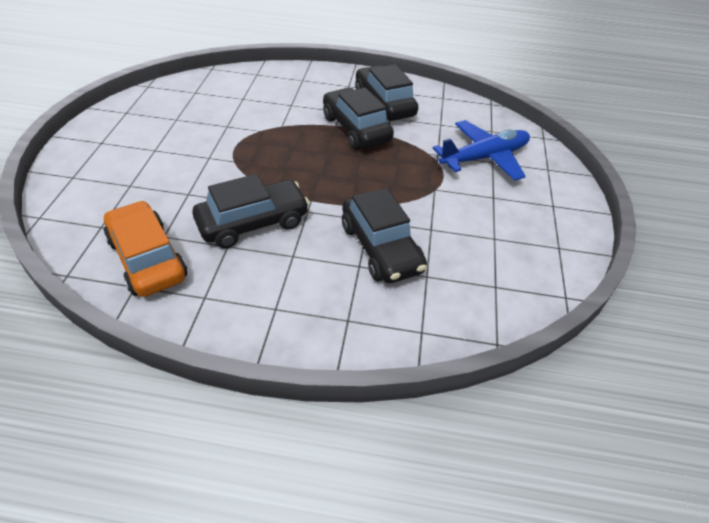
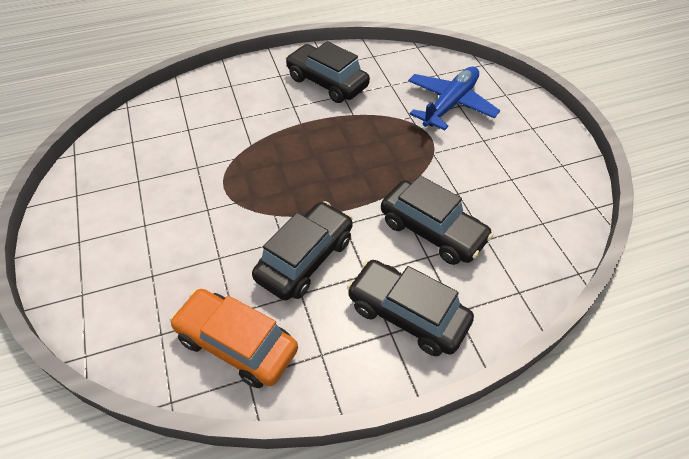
camera: 25 degrees left, 5 degrees up
(356, 129) = (322, 120): black car -> black car (407, 314)

